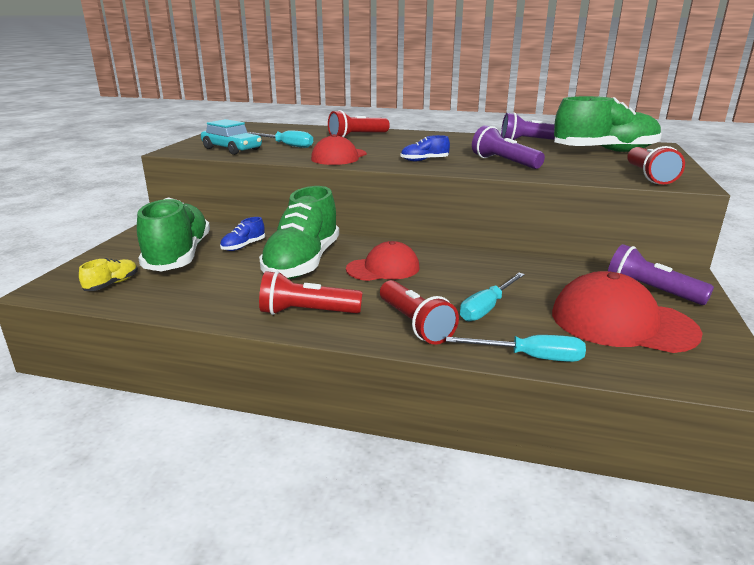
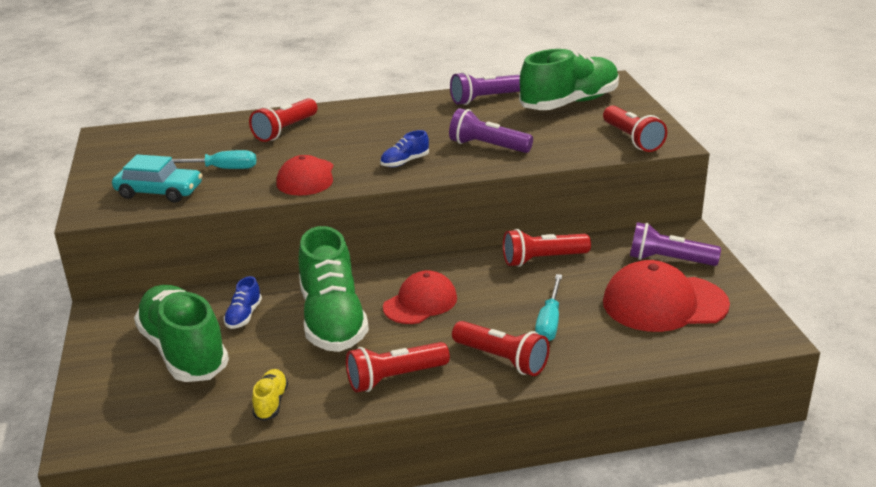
camera: 25 degrees left, 5 degrees up
(112, 284) = (152, 410): yellow shoe -> yellow shoe (271, 402)
(519, 264) = (542, 259): none -> red flashlight
(530, 357) = (616, 362): turquoise screwdriver -> none

